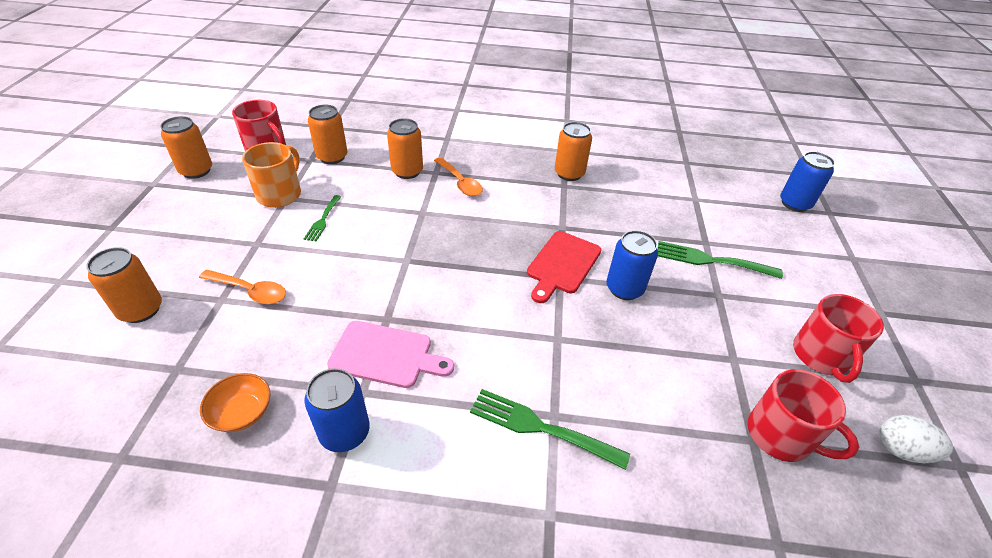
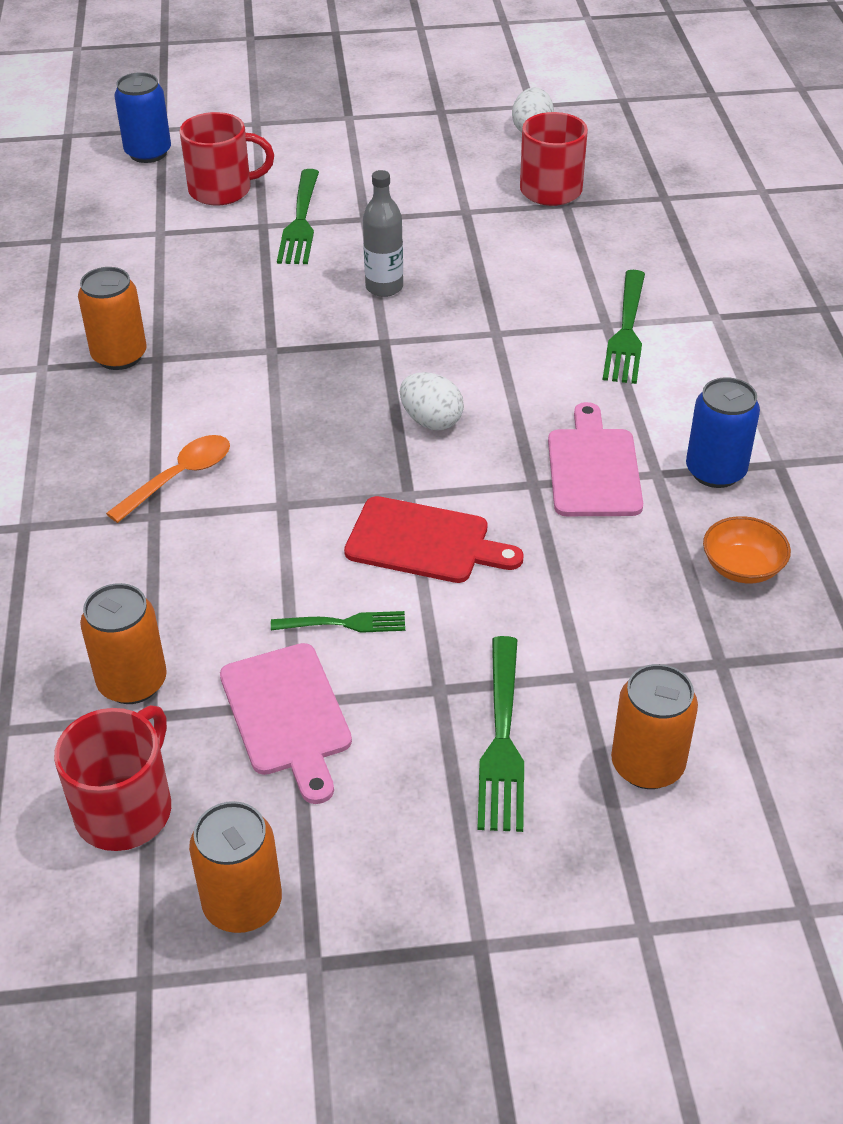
camera: 100 degrees left, 0 degrees up
(206, 258) = (502, 740): none -> green fork
(250, 291) = (549, 648): orange spoon -> none
(280, 194) = (287, 715): orange mug -> pink cutting board
(407, 171) = (160, 554): orange can -> none
(469, 283) = (431, 421): none -> white egg
(562, 264) = (357, 342): red cutting board -> red cutting board (424, 542)
(624, 288) = (384, 287): blue can -> grey bottle
(821, 356) = (434, 159): red mug -> red mug (222, 190)

